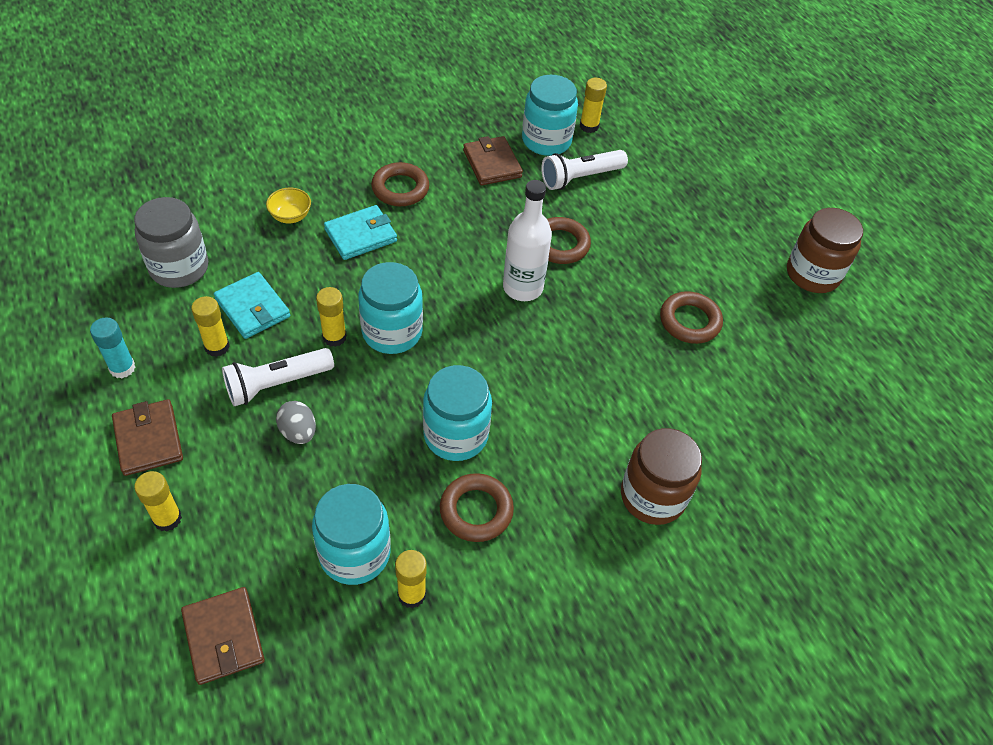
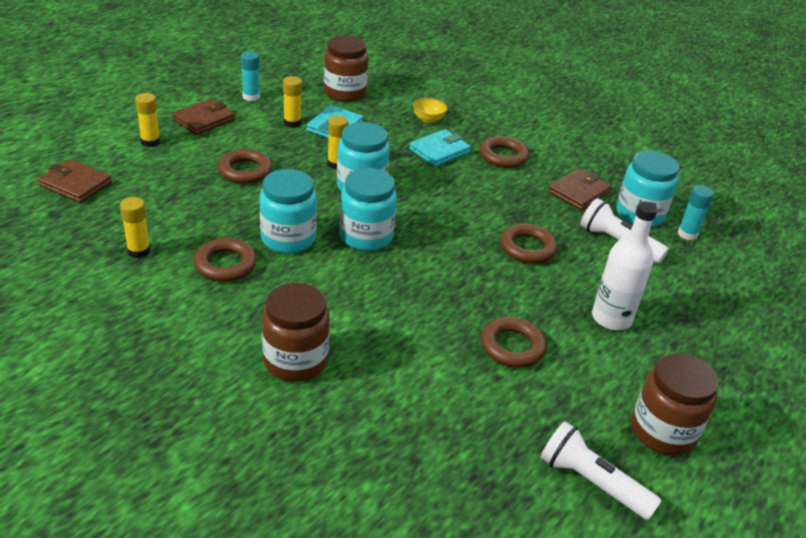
camera: 65 degrees right, 15 degrees down
(179, 268) = (344, 93): grey jar -> brown jar
(224, 637) = (75, 184): brown wallet -> brown wallet turned 75 degrees clockwise
(276, 384) = (278, 152): white flashlight -> white flashlight (592, 482)
(298, 432) = (245, 171): grey egg -> brown ring
(354, 553) = (160, 218): turquoise jar -> turquoise jar (366, 236)
(360, 235) = (439, 151): turquoise wallet -> turquoise wallet turned 75 degrees counterclockwise
(522, 287) = (460, 238): white bottle -> white bottle (611, 318)
(589, 126) = (687, 234): yellow glue stick -> turquoise glue stick

